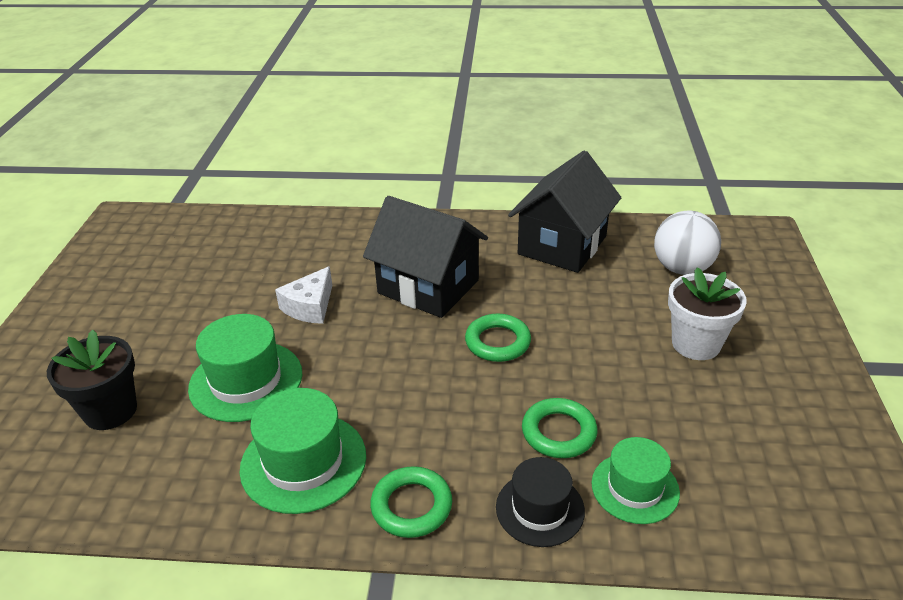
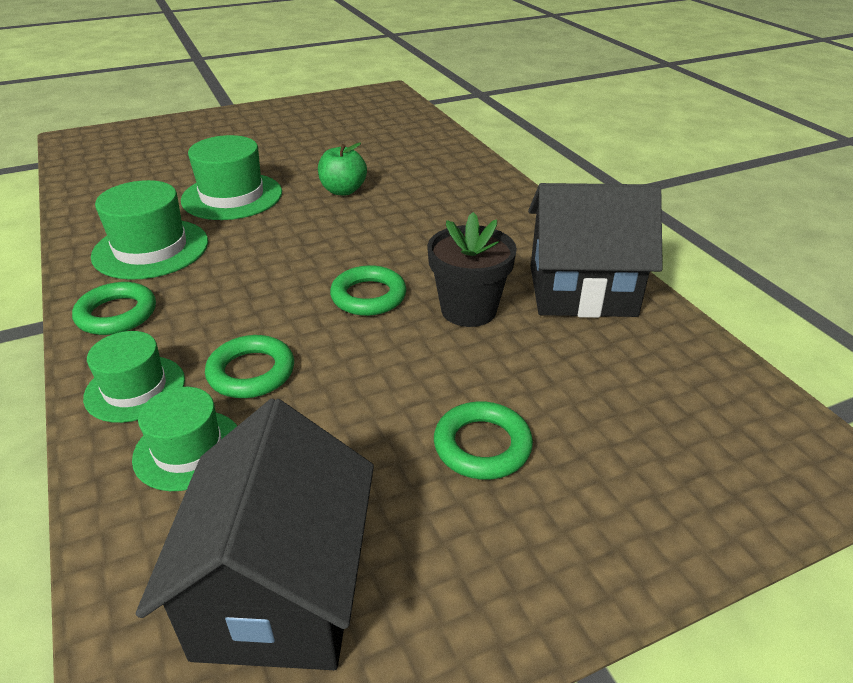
camera: 60 degrees right, 0 degrees up
(110, 411) = (172, 163): black flower pot -> black flower pot (468, 310)
(310, 306) = (343, 190): white cheese -> green apple
(428, 287) = (422, 234): black house -> black house (280, 591)
(540, 509) = (135, 388): black hat -> green hat
(682, 268) = (639, 397): white ball -> none
(696, 344) = (482, 446): white flower pot -> green ring

